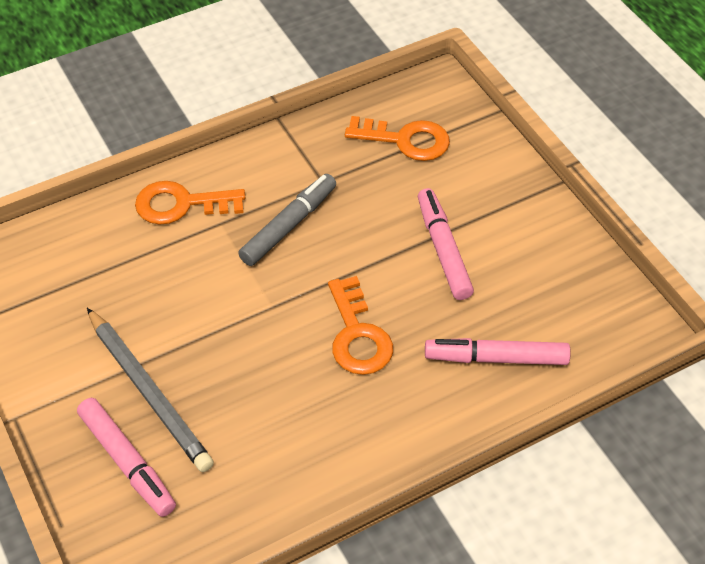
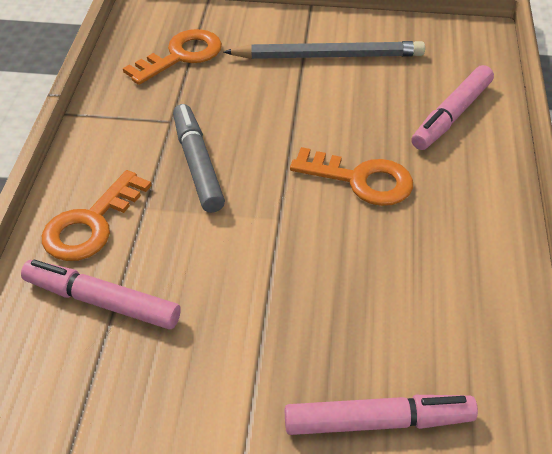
camera: 55 degrees left, 5 degrees down
(148, 392) = (302, 361): grey pencil -> grey pencil (328, 56)
(443, 250) = (317, 91): pink marker -> pink marker (102, 302)

